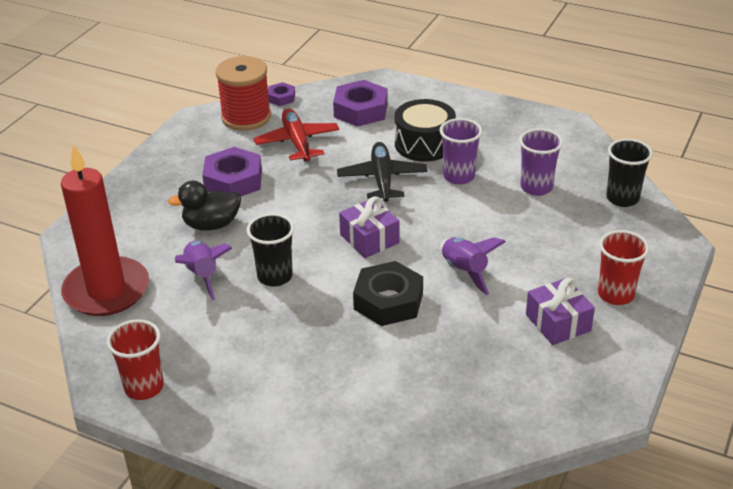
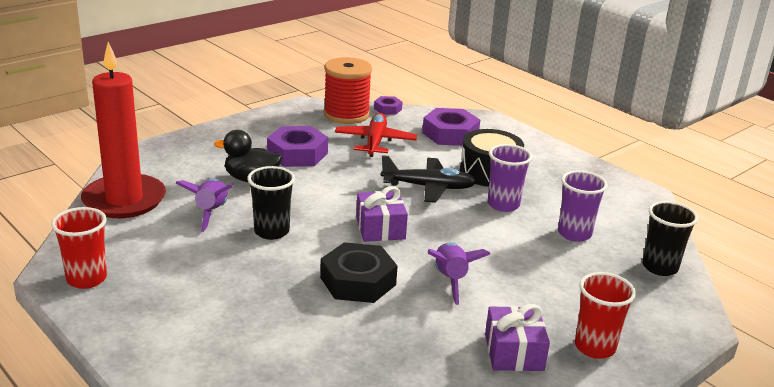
camera: 20 degrees right, 10 degrees down
(382, 179) = (429, 187): black plane -> black plane turned 75 degrees clockwise

